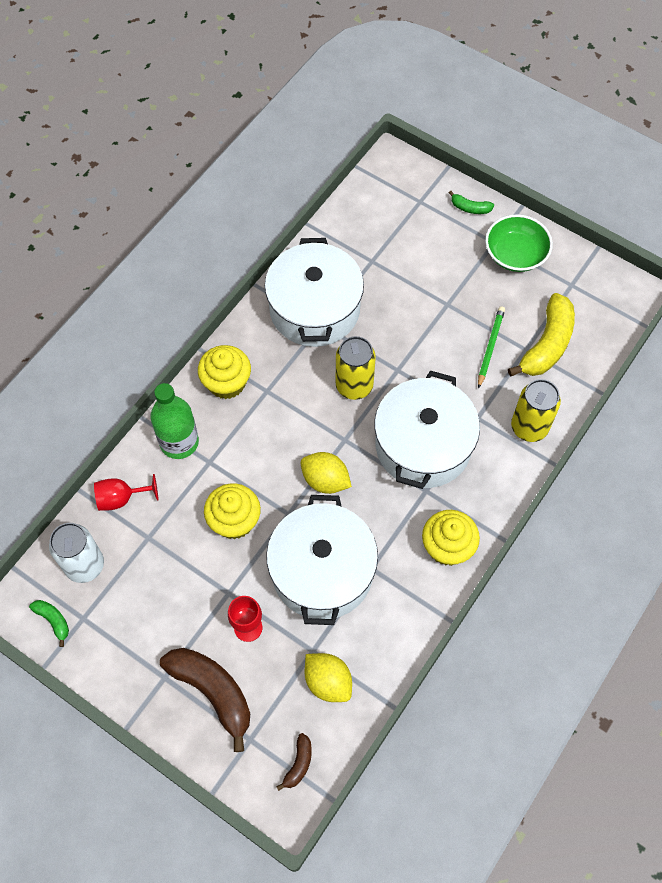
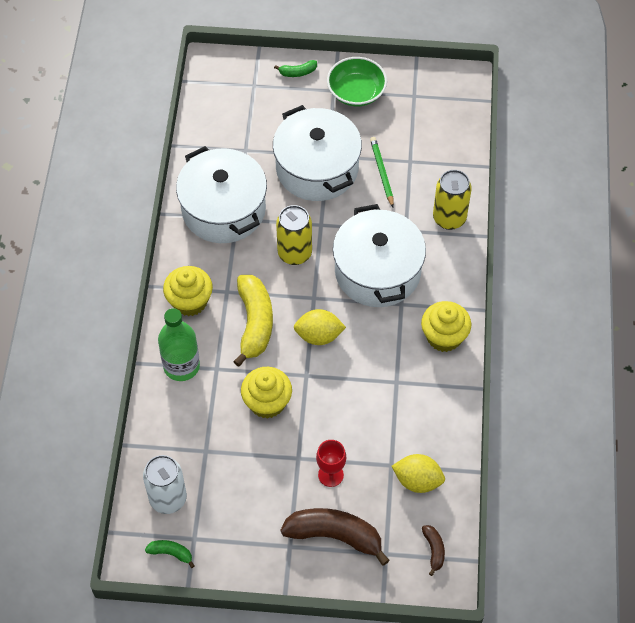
camera: 30 degrees left, 5 degrees down
(121, 498) = (163, 433): red goblet -> none
(322, 571) = (361, 404): white pot -> white pot (317, 168)
(547, 344) = (424, 150): yellow banana -> yellow banana (254, 323)

